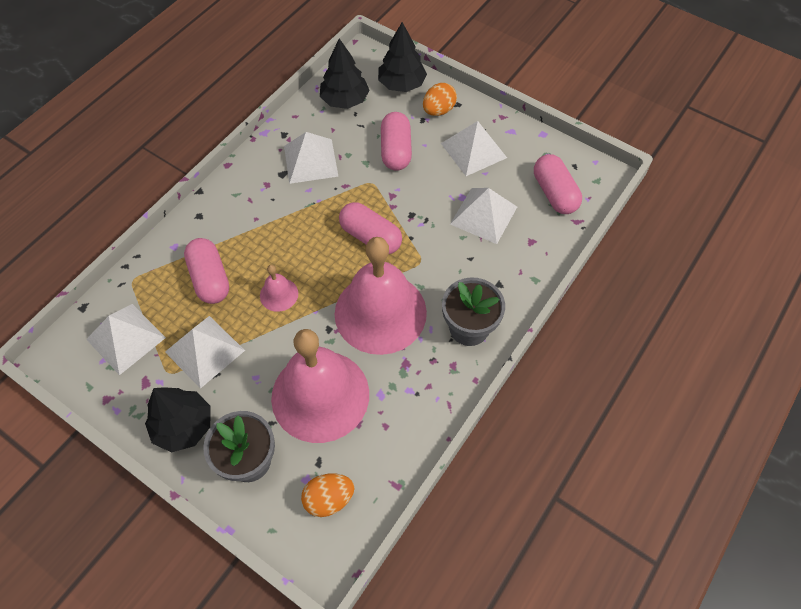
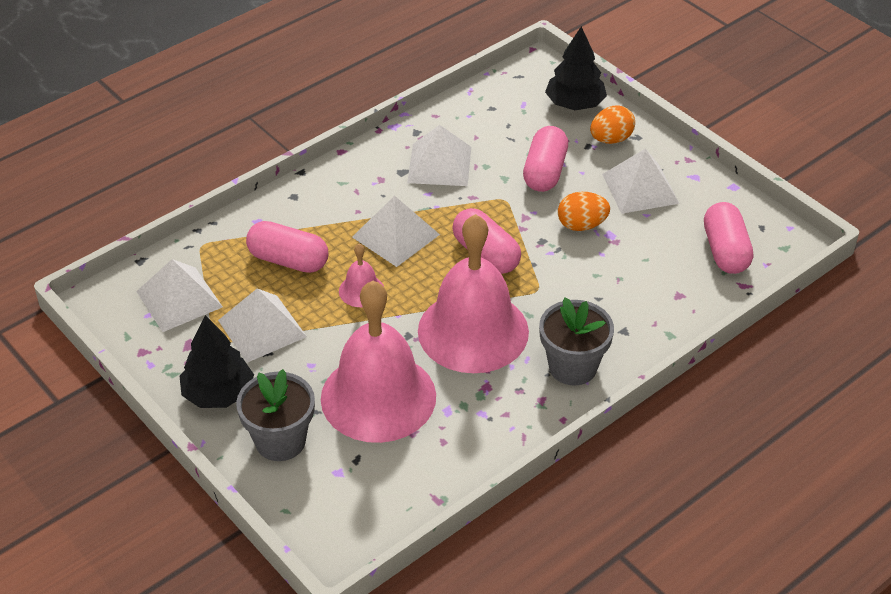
camera: 15 degrees right, 15 degrees down
(210, 279) = (288, 260): pink capsule -> pink capsule turned 60 degrees counterclockwise
(329, 499) = (357, 495): orange egg -> orange egg (581, 225)
(345, 100) = (500, 109): black tree -> none
(483, 215) = (629, 257): white pyramid -> white pyramid (395, 235)

